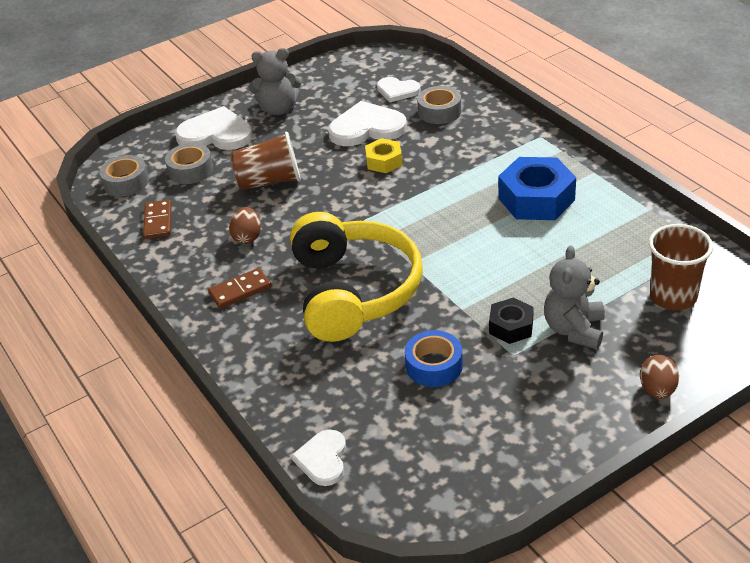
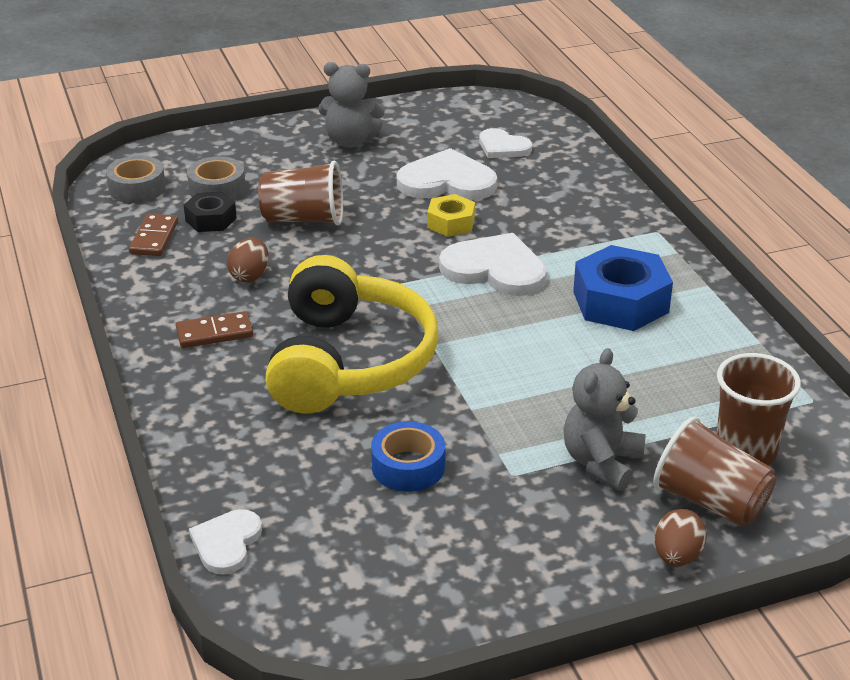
camera: 10 degrees right, 5 degrees down
(216, 134) = (265, 155): white heart -> white heart (495, 269)
(439, 111) = (544, 180): grey tape -> none
(511, 326) = (523, 442): black nut -> black nut (210, 219)
(664, 342) = (710, 502): none -> brown cup

